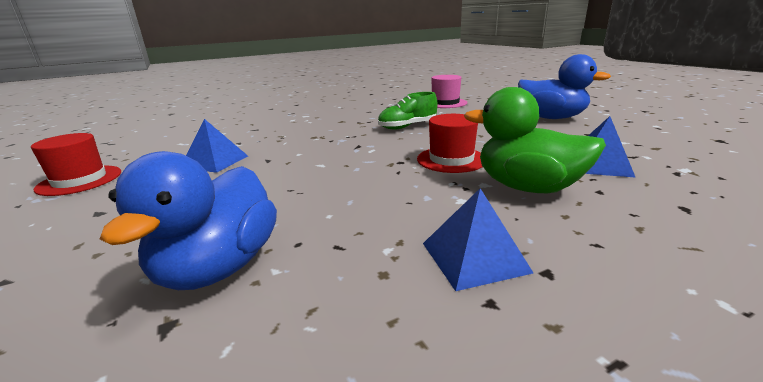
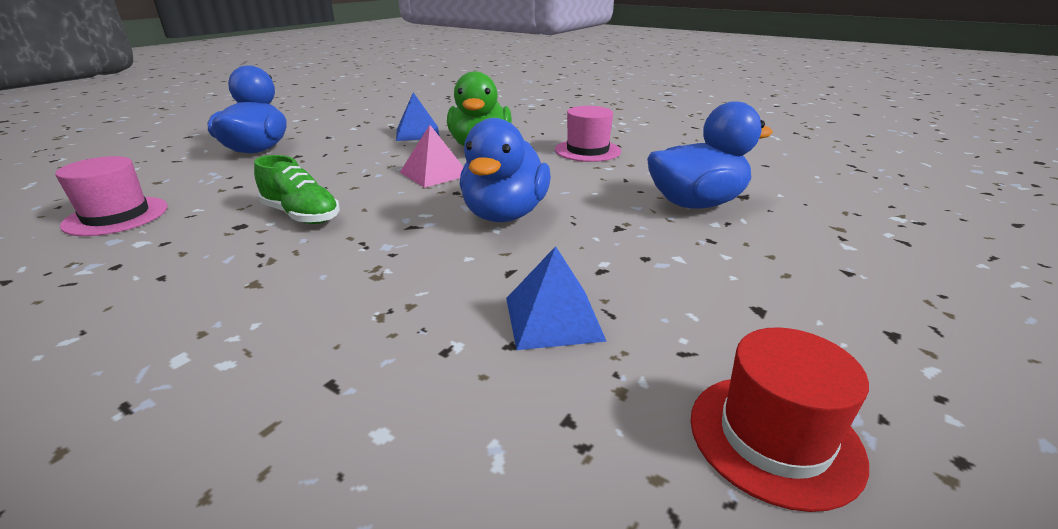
camera: 120 degrees left, 5 degrees up
(338, 170) = (505, 214): none -> blue duck
(451, 159) = (434, 173): red hat -> pink pyramid
(474, 257) = (587, 150): blue pyramid -> pink hat

